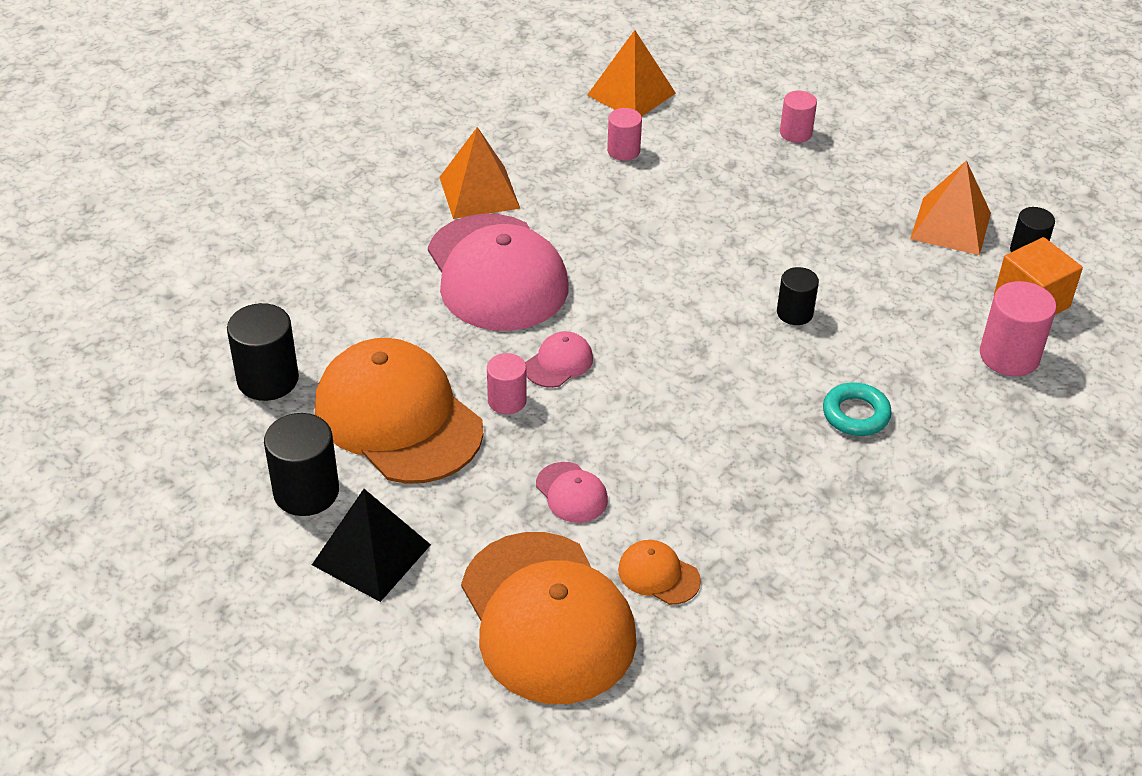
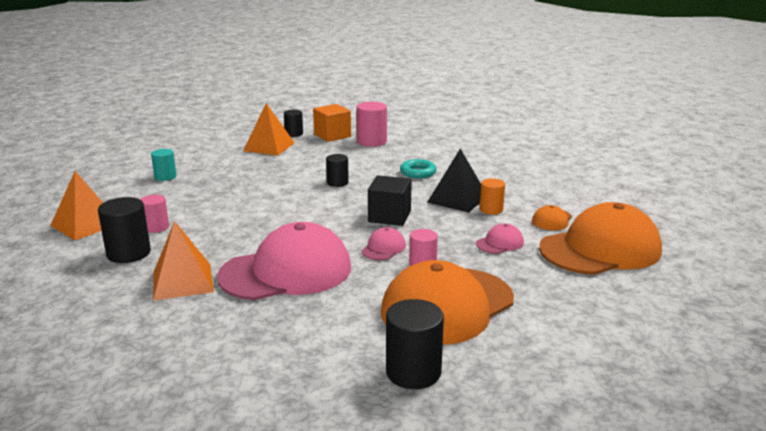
camera: 90 degrees left, 20 degrees down
(306, 492) = (535, 341): black cylinder -> black cylinder (129, 253)
(371, 554) = (583, 309): black pyramid -> black pyramid (457, 199)
(558, 363) = (383, 248): pink cap -> pink cap turned 75 degrees clockwise
(665, 372) = (389, 216): none -> black cube
(697, 498) = (491, 209): none -> orange cylinder
(795, 133) = (165, 177): pink cylinder -> turquoise cylinder

